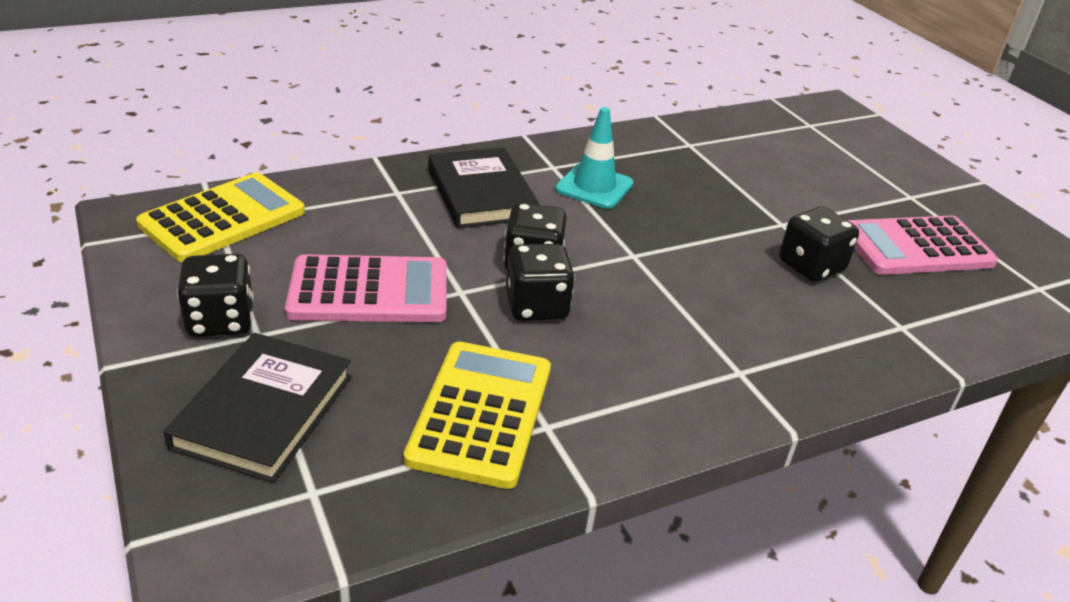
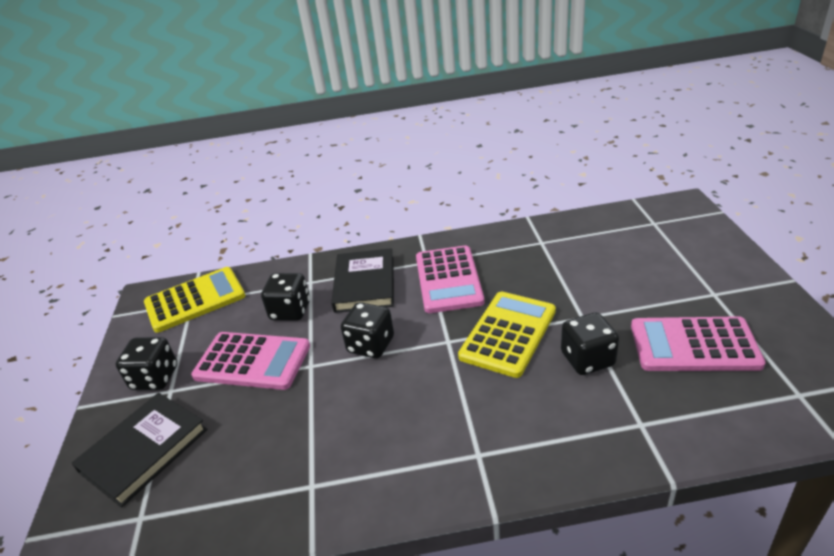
camera: 25 degrees right, 0 degrees up
(481, 413) = (273, 469): yellow calculator -> yellow calculator (508, 334)
(536, 306) = (355, 381): black dice -> black dice (290, 311)
(594, 187) = (448, 279): turquoise traffic cone -> pink calculator

